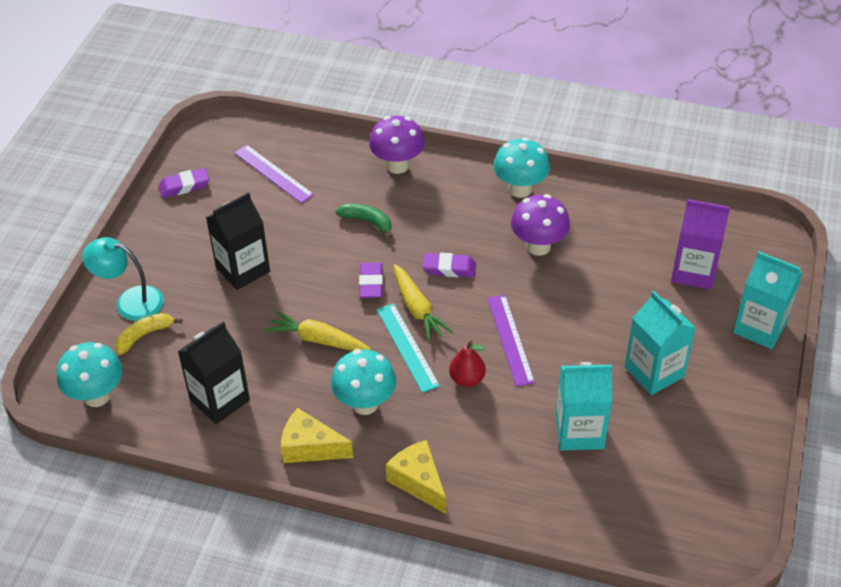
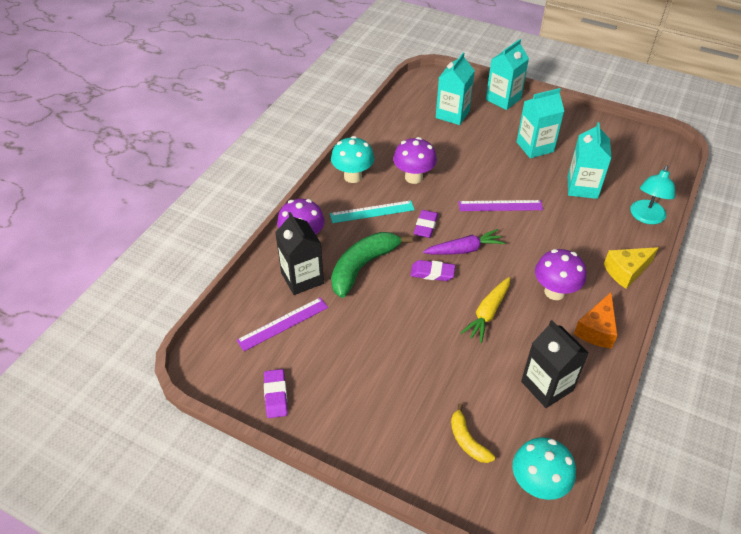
camera: 80 degrees left, 0 degrees up
(130, 301) = (422, 451): turquoise lamp -> turquoise lamp (646, 217)
(243, 269) = (399, 357): black carton -> black carton (302, 278)
(310, 447) = (596, 329): yellow cheese -> orange cheese
(365, 403) = (554, 292): turquoise mushroom -> purple mushroom
(367, 222) = (363, 266): green banana -> green banana, size x1.86
(407, 347) = (501, 260): turquoise ruler -> turquoise ruler (372, 212)
(418, 309) = (464, 249): yellow carrot -> purple carrot
(467, 379) = (535, 233): red pear -> none
(694, 271) = (452, 114): purple carton -> turquoise carton

